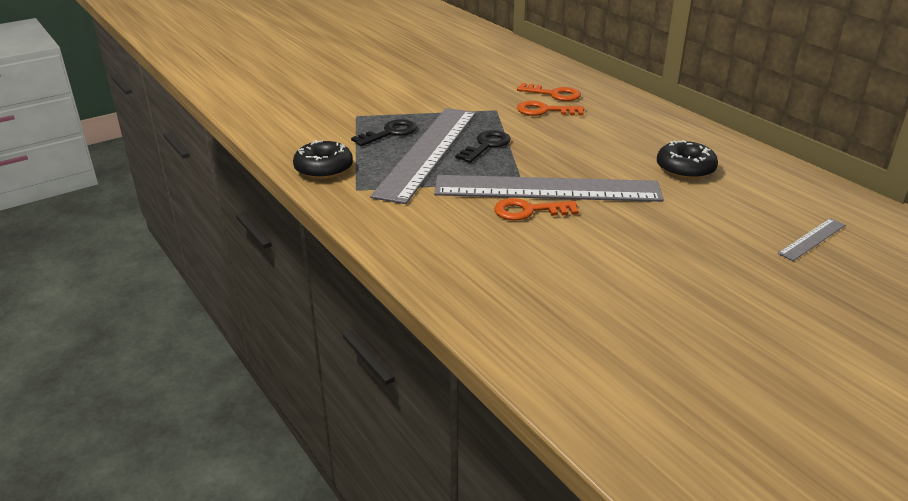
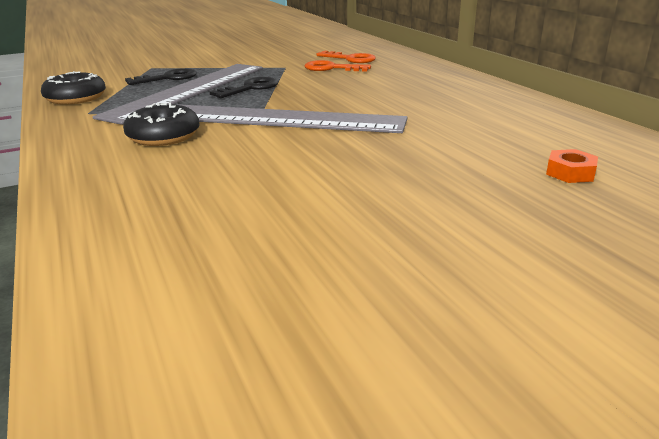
camera: 10 degrees right, 5 degrees down
(529, 211) = (245, 135): orange key -> none
(685, 169) = (447, 110): black donut -> black donut (163, 136)
(812, 239) = (570, 173): grey ruler -> orange nut

